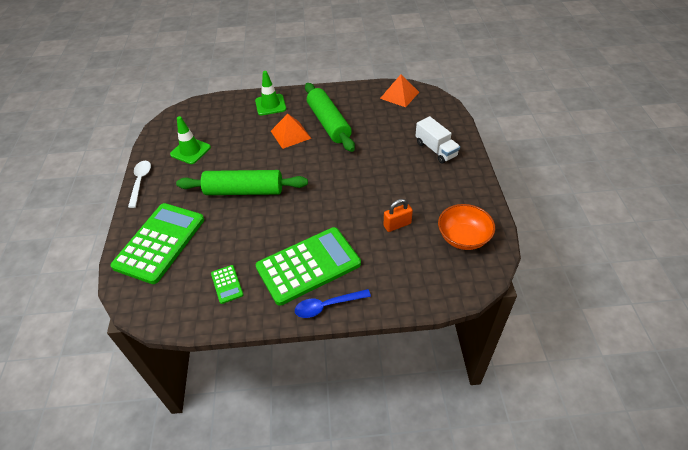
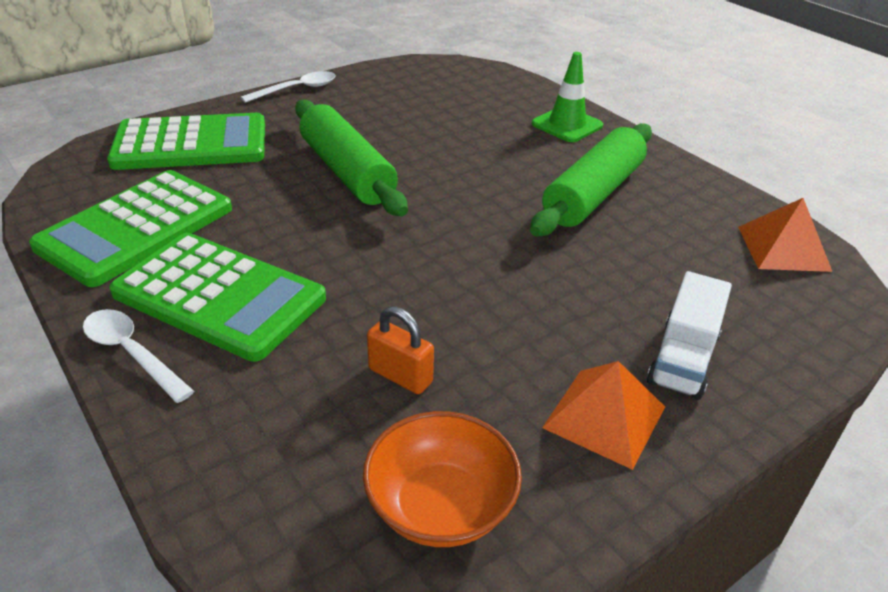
camera: 55 degrees right, 10 degrees down
(190, 151) = (391, 100): green traffic cone -> none
(227, 284) = (136, 228): green calculator -> green calculator, size x2.38
(290, 134) = (519, 167): orange pyramid -> orange pyramid (604, 417)
(327, 306) = (131, 353): blue spoon -> white spoon

